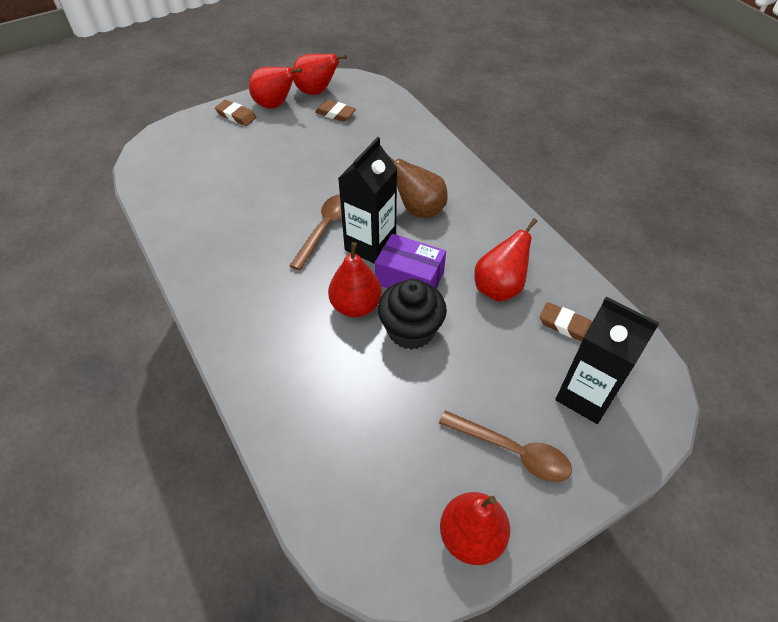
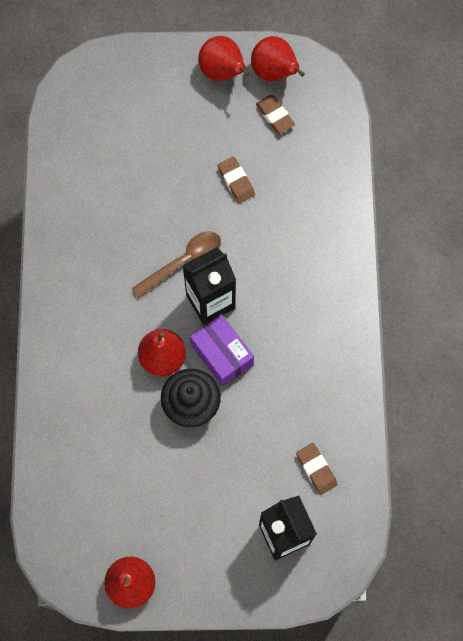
camera: 30 degrees right, 20 degrees up
(236, 116) = (178, 69): brown eraser -> brown eraser (236, 181)
(419, 209) = (277, 284): brown pear -> none
(499, 287) = (289, 404): red pear -> none
(512, 451) = (199, 544): brown spoon -> none

